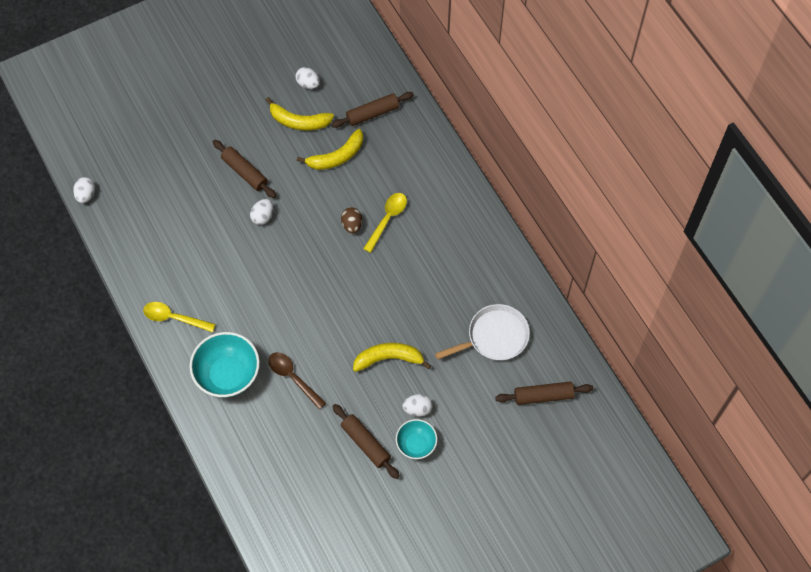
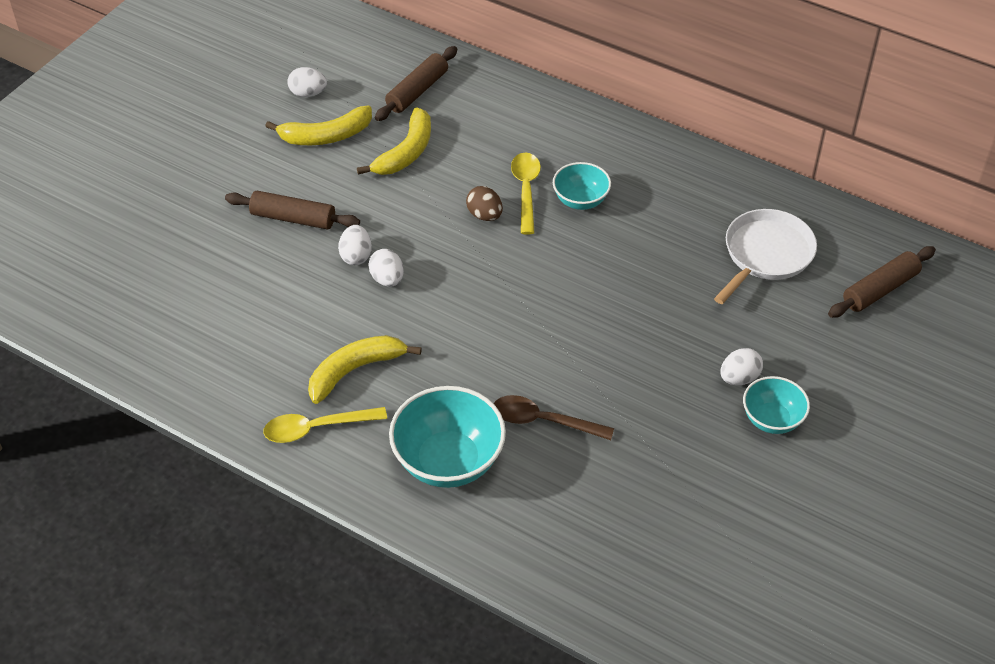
camera: 30 degrees left, 15 degrees down
(86, 195) = (75, 338): white egg -> white egg (387, 279)
(365, 443) = (705, 451): brown rolling pin -> none
(389, 358) = (654, 339): yellow banana -> yellow banana (355, 371)
(414, 243) = (580, 200): none -> turquoise bowl

